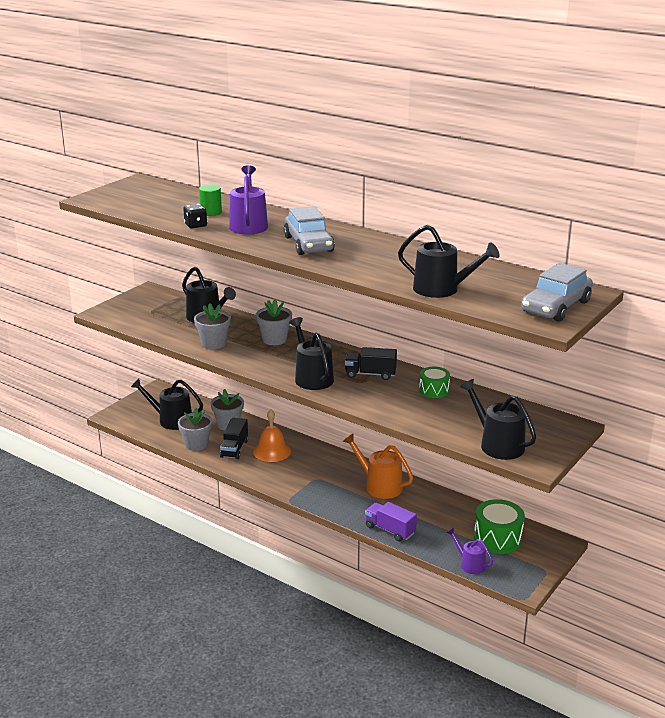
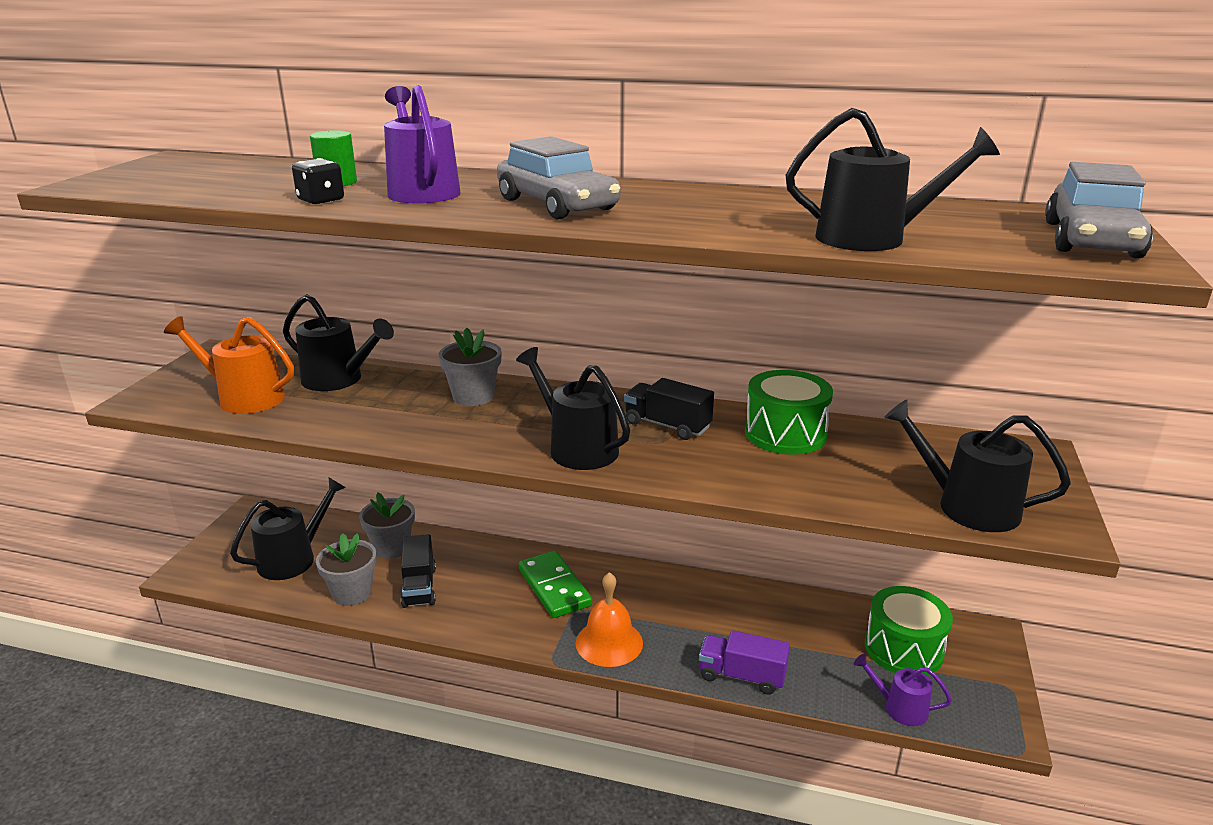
camera: 20 degrees left, 0 degrees up
(171, 420) = (293, 559): black watering can -> black watering can turned 135 degrees clockwise
(214, 343) = (372, 419): grey flower pot -> none
(272, 451) = (482, 578): orange bell -> orange bell (609, 642)
(311, 464) = (554, 587): none -> green domino
(370, 374) = (667, 425): black truck -> black truck turned 45 degrees clockwise
(379, 486) = (678, 600): orange watering can -> orange watering can (244, 398)
(434, 390) = (785, 434): green drum -> green drum, size x1.62

